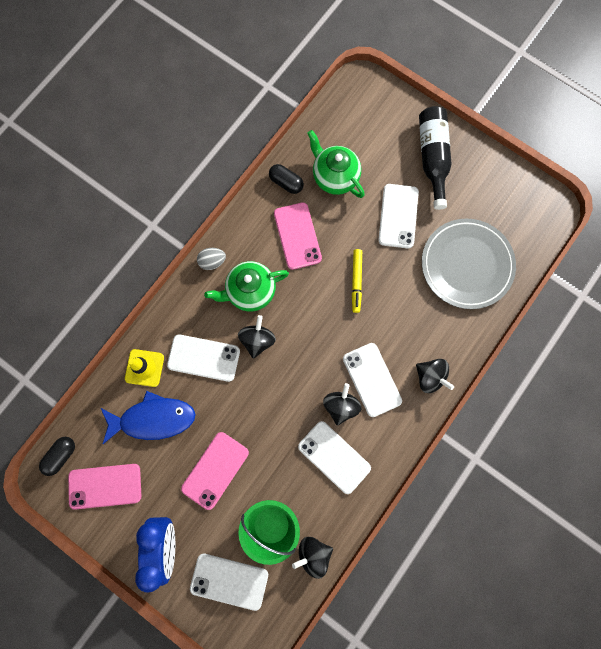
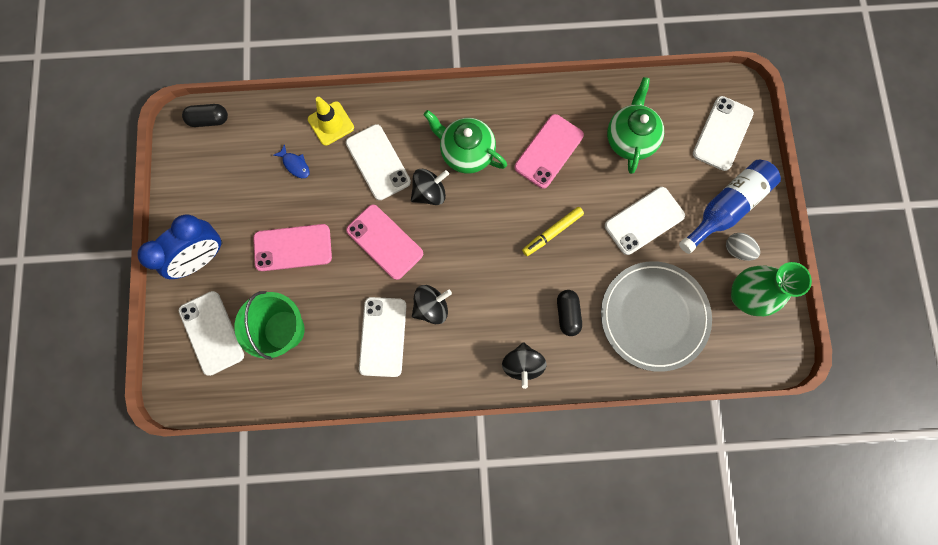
camera: 50 degrees right, 0 degrees up
(105, 486) = (212, 173): pink phone -> pink phone (384, 242)
(153, 419) = (295, 165): blue fish -> blue fish, size x0.43
(212, 261) = (465, 102): grey egg -> grey egg (737, 250)
(286, 183) = (587, 104): black capsule -> black capsule (567, 314)
(313, 553) = (287, 384): black spinning top -> none
(372, 379) = (477, 315): white phone -> white phone (722, 133)
(432, 158) = (726, 207): black bottle -> blue bottle
(499, 198) = (744, 296): none -> green vase

